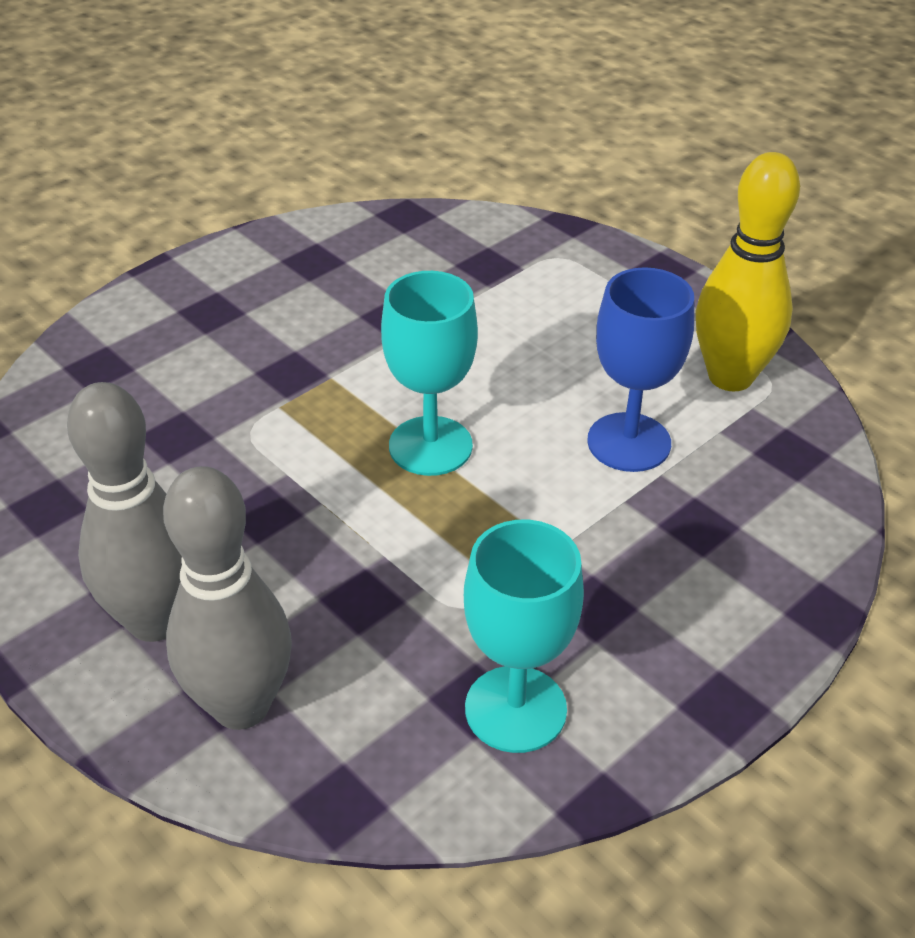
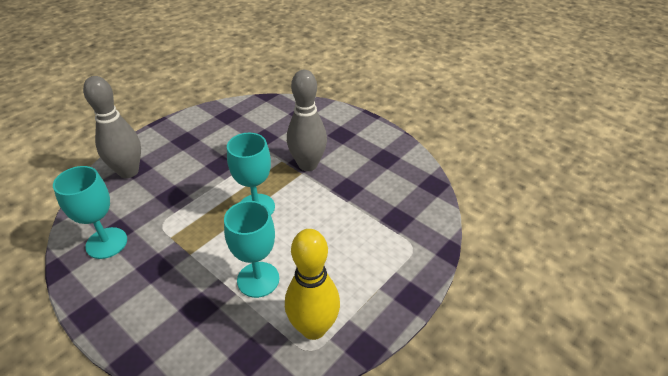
camera: 85 degrees right, 0 degrees up
(155, 620) = (170, 147): grey bowling pin -> grey bowling pin (308, 165)
(629, 442) = (258, 279): blue goblet -> turquoise goblet

